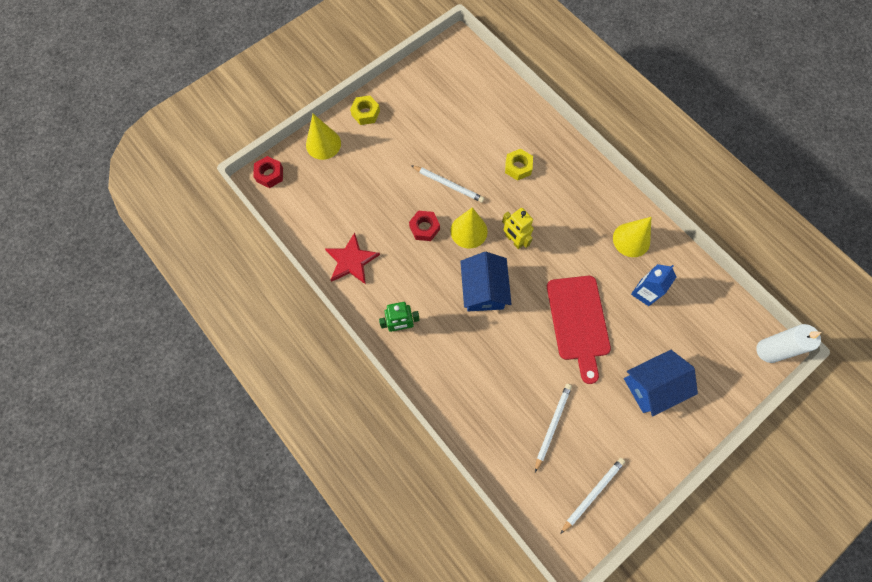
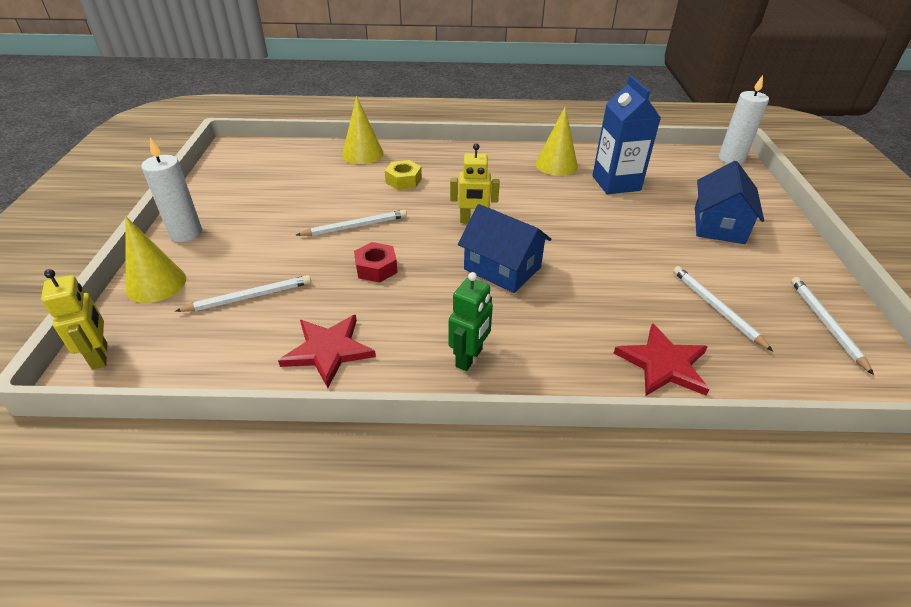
camera: 50 degrees left, 30 degrees down
(270, 174) = (100, 356): red nut -> yellow robot
(351, 192) = (249, 297): none -> white pencil
(365, 113) = (186, 233): yellow nut -> white candle
(469, 231) = (424, 241): yellow cone -> yellow cone (362, 154)
(477, 420) = (663, 364): none -> red star
(578, 321) = (607, 230): red cutting board -> none
(644, 292) = (616, 183): blue carton -> blue carton, size x1.55

